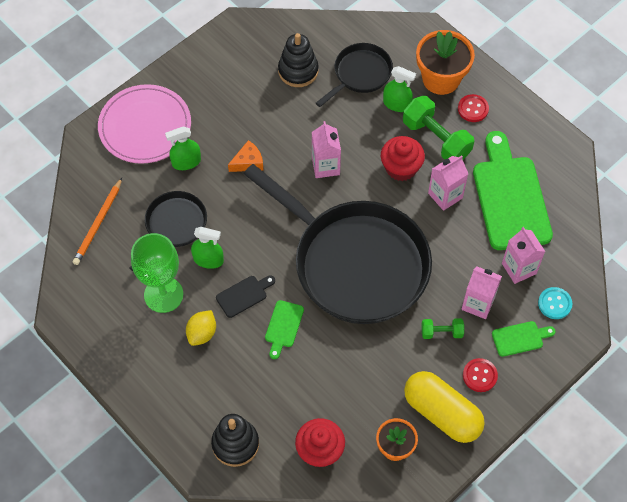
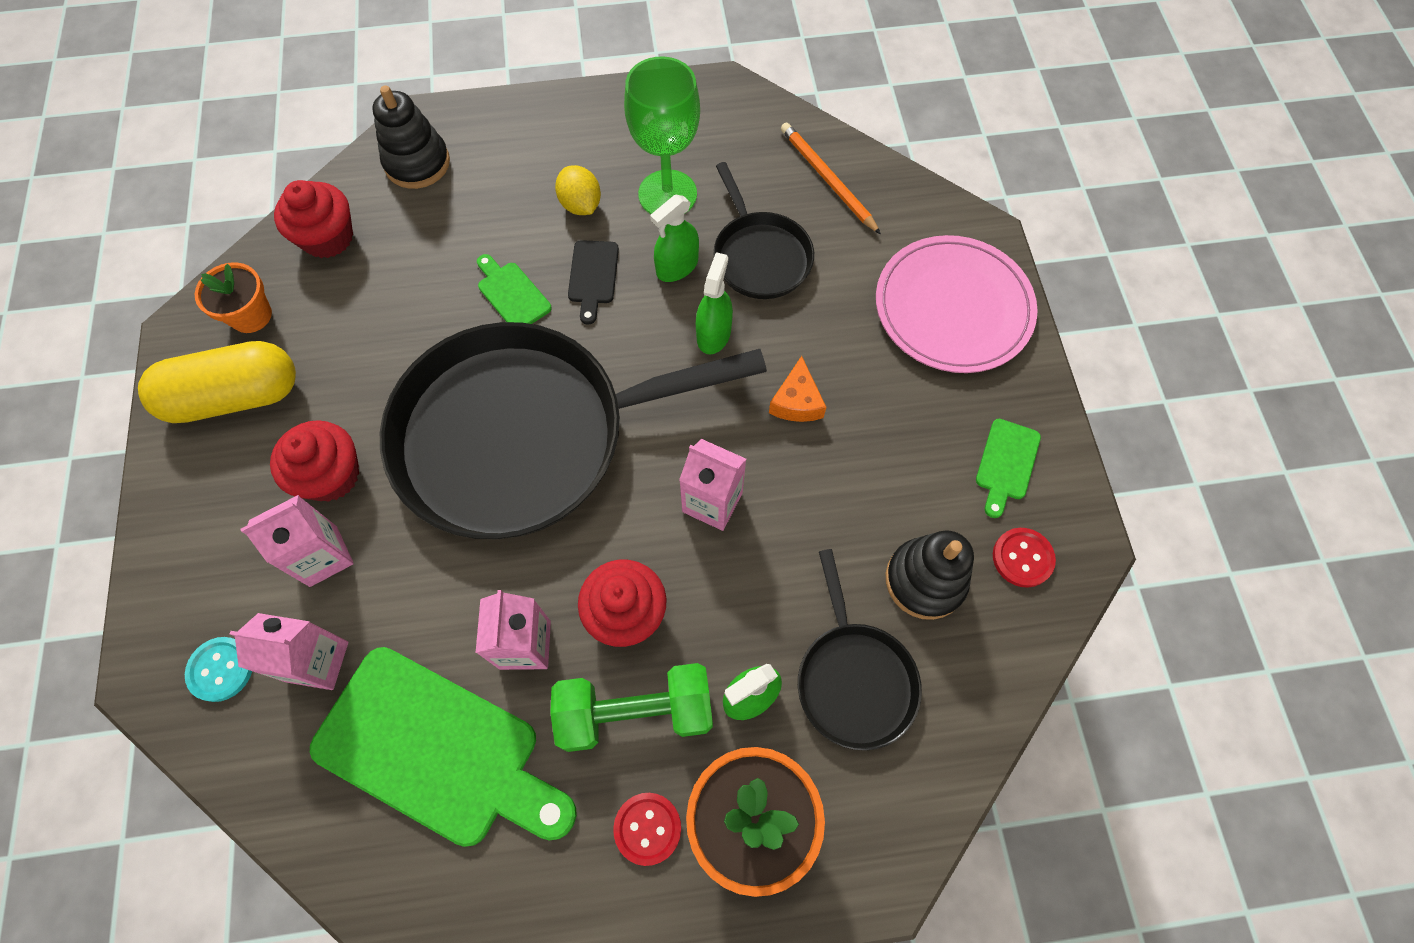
camera: 125 degrees right, 5 degrees up
(186, 162) = (853, 325): green spray bottle -> green spray bottle (713, 334)
(441, 332) = (331, 475): green dumbbell -> red cupcake
(480, 375) = (231, 479): red button -> red button (1022, 558)
(520, 338) = (224, 574): green cutting board -> green cutting board (1006, 463)

